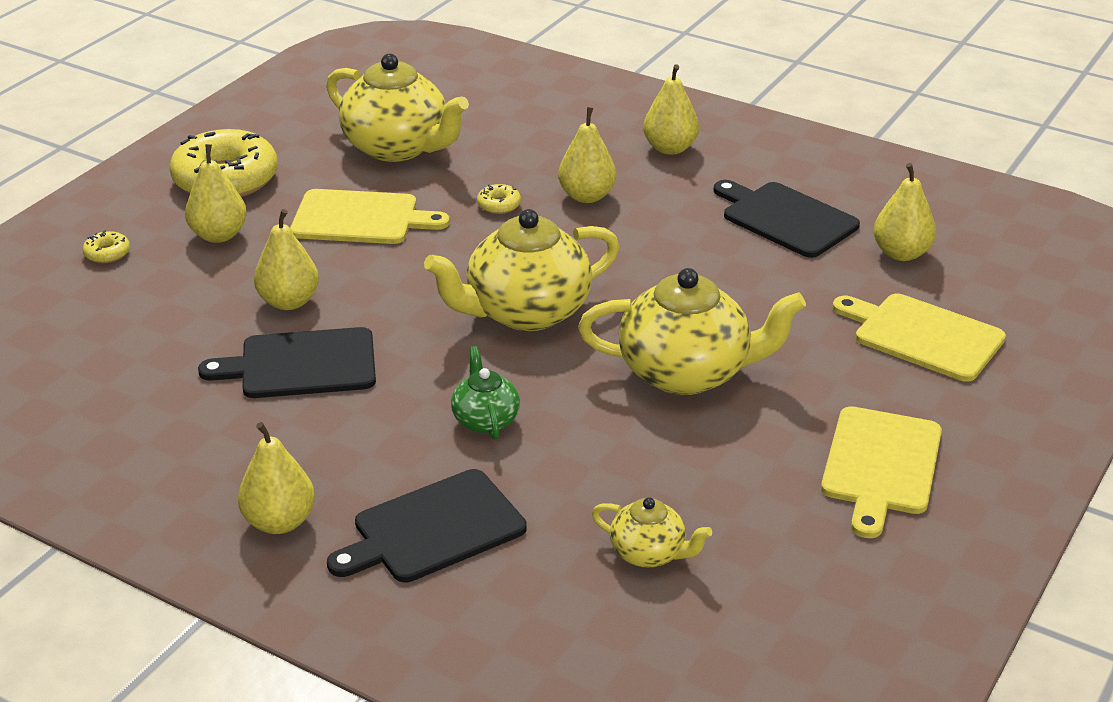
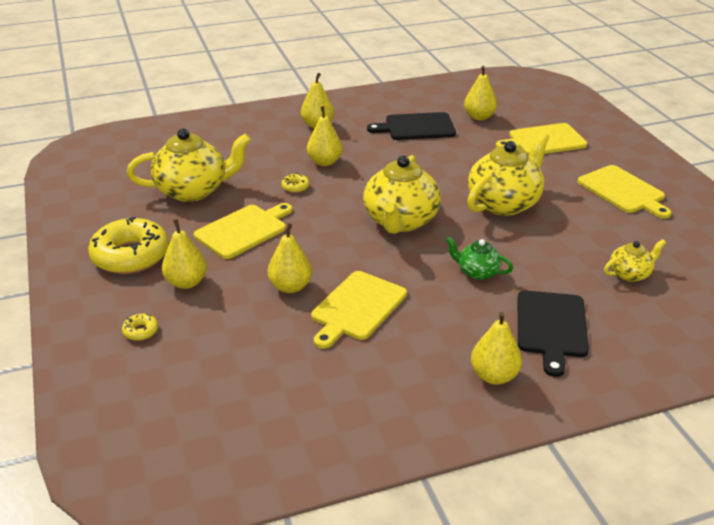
camera: 50 degrees left, 0 degrees up
(301, 364) = (357, 308): black cutting board -> yellow cutting board

